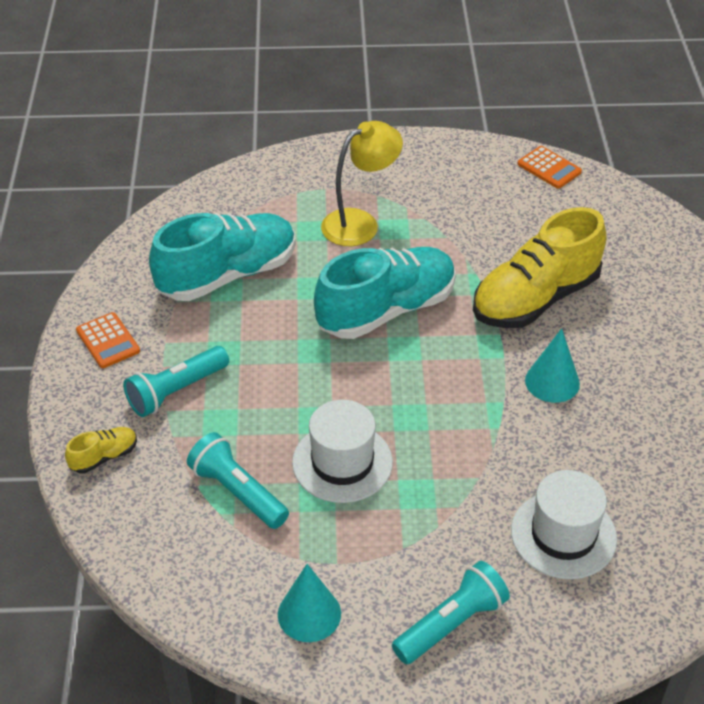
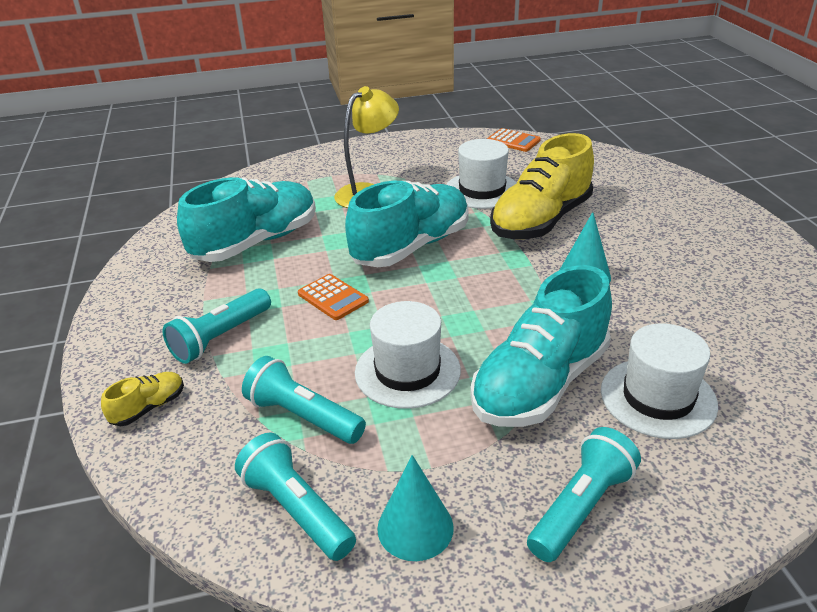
camera: 10 degrees left, 10 degrees down
(108, 341) = (144, 307): orange calculator -> orange calculator (333, 297)
(216, 579) = (297, 509): none -> turquoise flashlight
(460, 499) = (540, 384): none -> turquoise shoe
(486, 242) = (482, 190): none -> white hat

